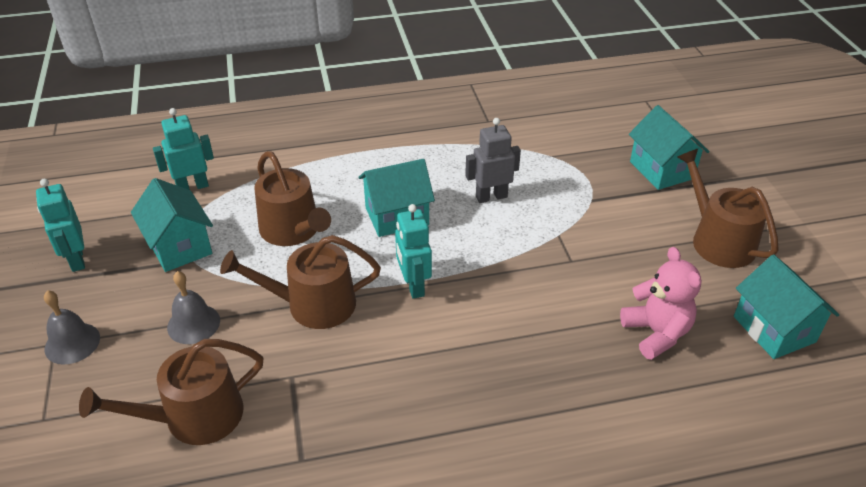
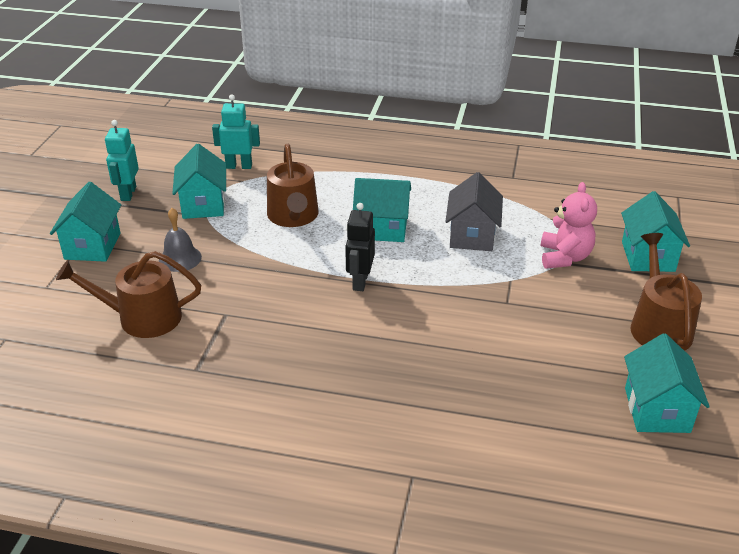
camera: 25 degrees right, 5 degrees down
(72, 343) = (92, 246): grey bell -> turquoise house
(312, 304) = (273, 271): brown watering can -> none
(413, 286) = (360, 281): turquoise robot -> black robot
(491, 197) = (472, 235): grey robot -> grey house
(656, 333) = (542, 378): pink teddy bear -> pink teddy bear (564, 257)

